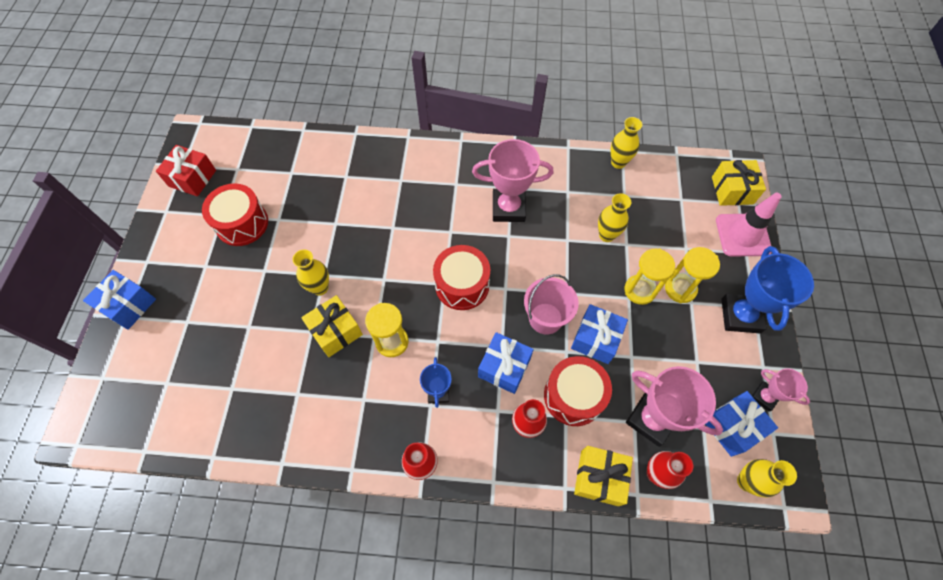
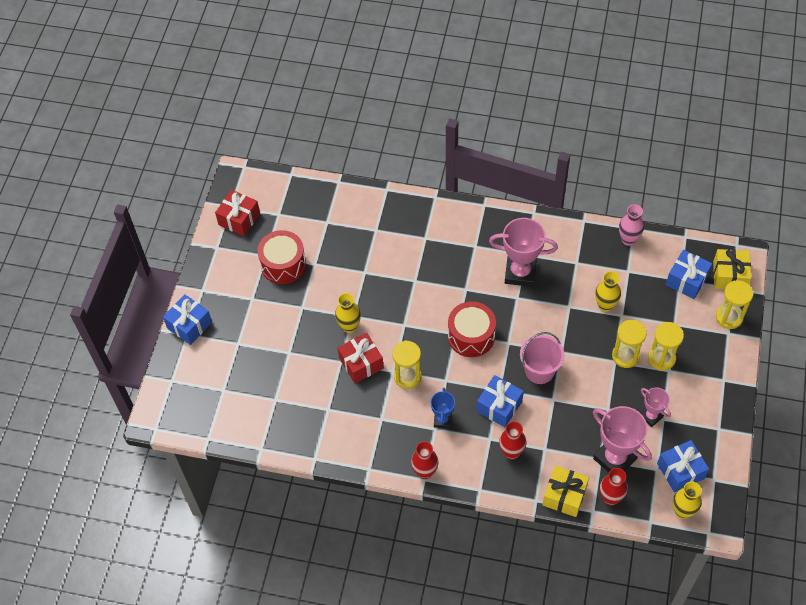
camera: 10 degrees right, 5 degrees down
(336, 331) = (361, 363): yellow gift -> red gift
(573, 396) = (553, 434): red drum -> none
(595, 339) = (580, 392): blue gift -> blue gift (686, 280)
(618, 162) = (628, 240): yellow vase -> pink vase
(740, 315) = (709, 385): blue trophy -> none
(742, 235) = (729, 317): pink traffic cone -> yellow hourglass
(764, 397) = (713, 451): pink trophy -> pink trophy (651, 416)

